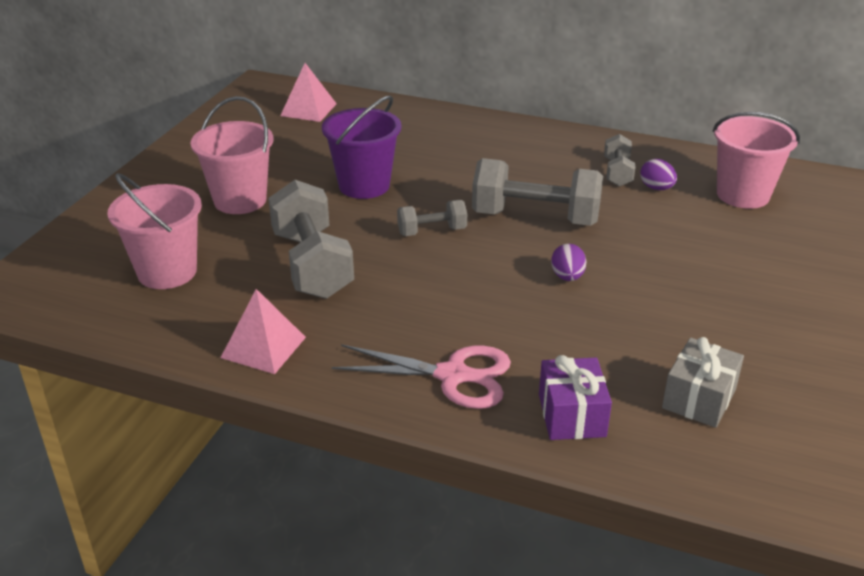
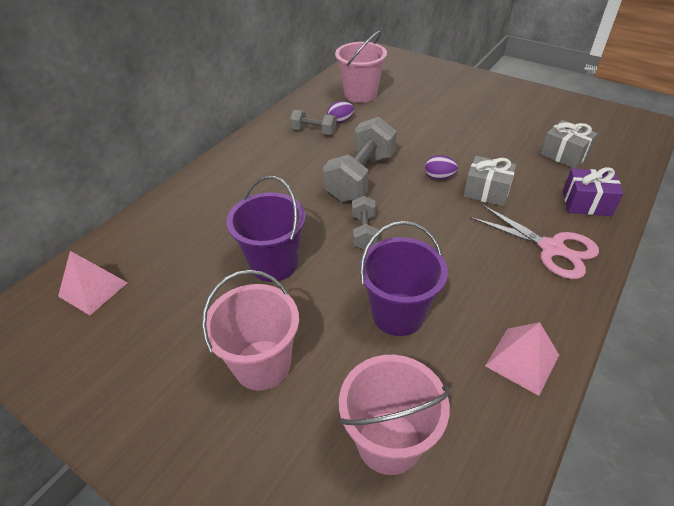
camera: 75 degrees left, 10 degrees up
(312, 265) = (398, 314): grey dumbbell -> purple bucket
(453, 375) = (552, 248): pink scissors -> pink scissors turned 105 degrees clockwise
(554, 318) = (486, 191): none -> grey gift

